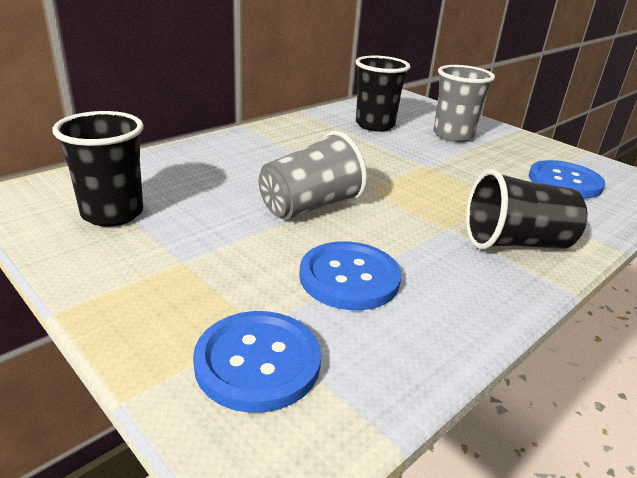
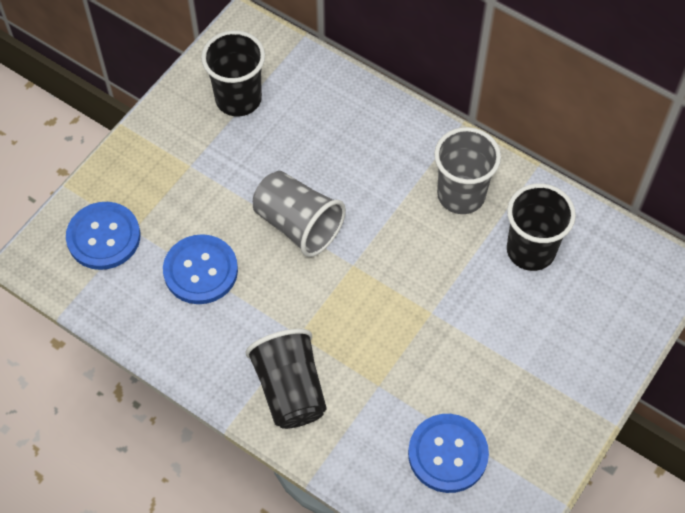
camera: 80 degrees right, 30 degrees up
(453, 135) = (539, 338): grey cup -> grey cup (461, 195)

